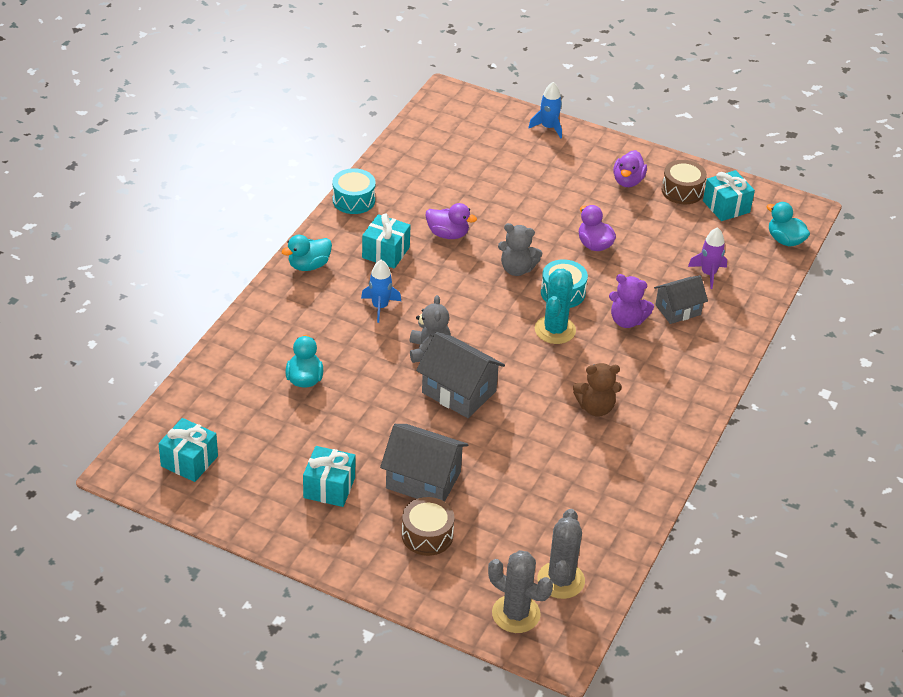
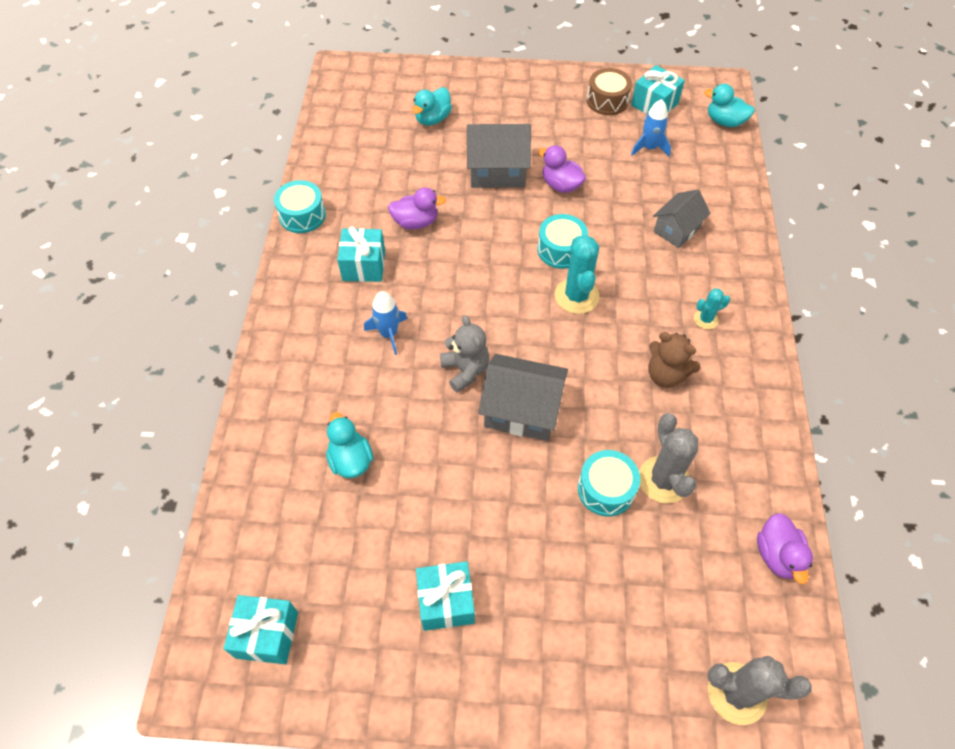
camera: 20 degrees left, 15 degrees up
(309, 265) = (290, 310): turquoise duck -> turquoise duck (432, 119)
(423, 480) = (543, 545): grey house -> grey house (497, 171)
(427, 535) = (585, 622): brown drum -> none
(495, 464) = (606, 489): none -> turquoise drum
(517, 269) = (503, 238): grey teddy bear -> none
(548, 127) = (452, 74): blue rocket -> blue rocket (649, 148)
(561, 580) = (756, 620): grey cactus -> grey cactus (663, 480)
(595, 408) = (666, 374): brown teddy bear -> brown teddy bear turned 60 degrees clockwise
(627, 320) = (637, 259): purple teddy bear -> none
(628, 181) = (554, 107): purple duck -> purple duck (777, 555)
(657, 381) = (705, 319): none -> turquoise cactus
(708, 274) = (680, 180): purple rocket -> none

